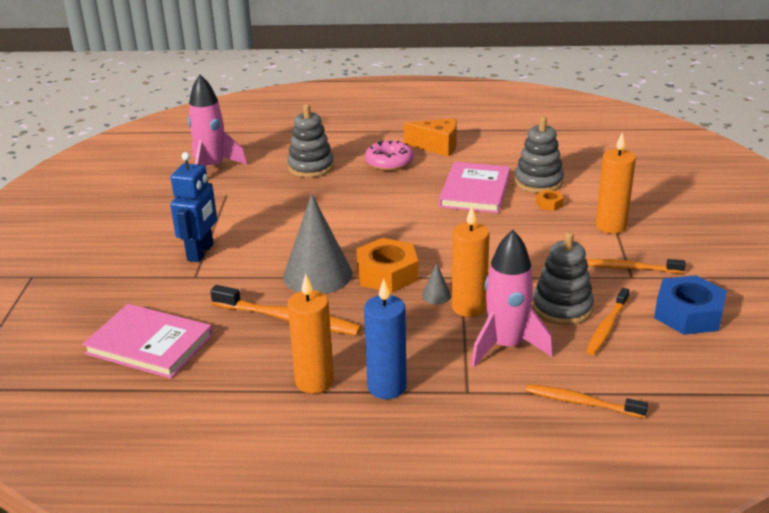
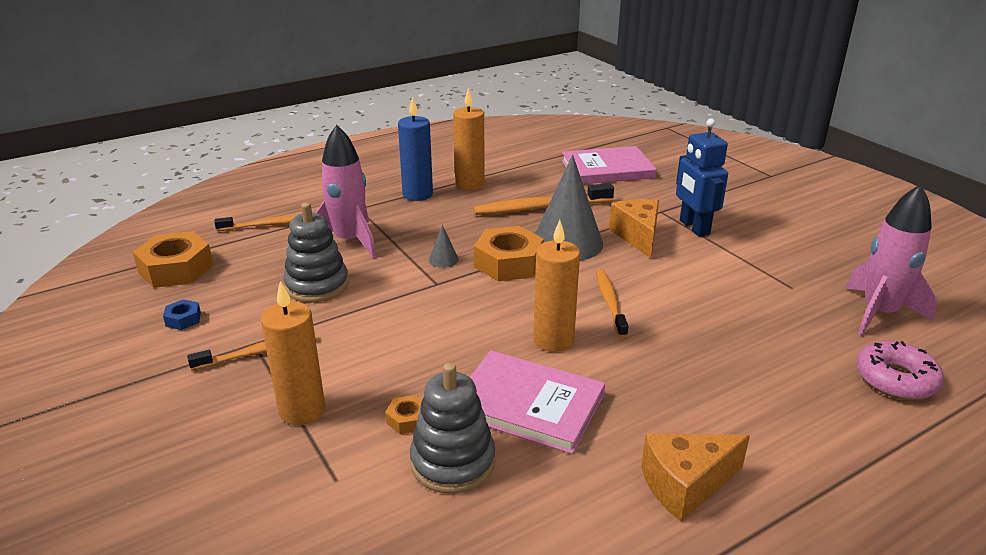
camera: 145 degrees right, 0 degrees up
(255, 261) = (637, 236): none -> orange cheese
(311, 167) = (782, 361): grey stacking toy -> none
(389, 162) = (704, 413): pink donut -> pink donut (895, 379)
(468, 307) = (405, 259): orange candle -> orange candle (553, 340)
(475, 191) = (528, 404): pink book -> pink book turned 45 degrees counterclockwise
(607, 327) = (266, 282): orange toothbrush -> orange toothbrush (610, 302)
(688, 314) = (183, 319): blue nut -> blue nut, size x0.46
(695, 373) = (176, 269): none -> orange nut

